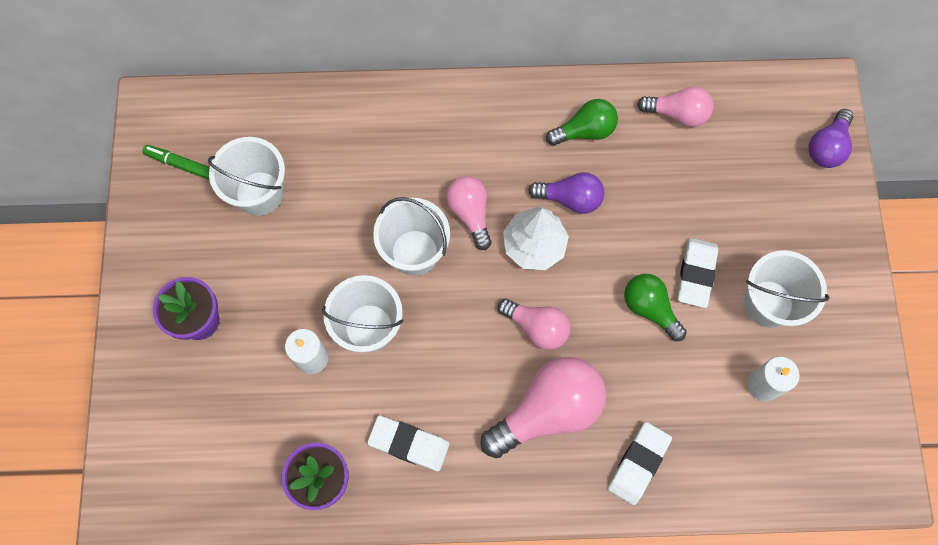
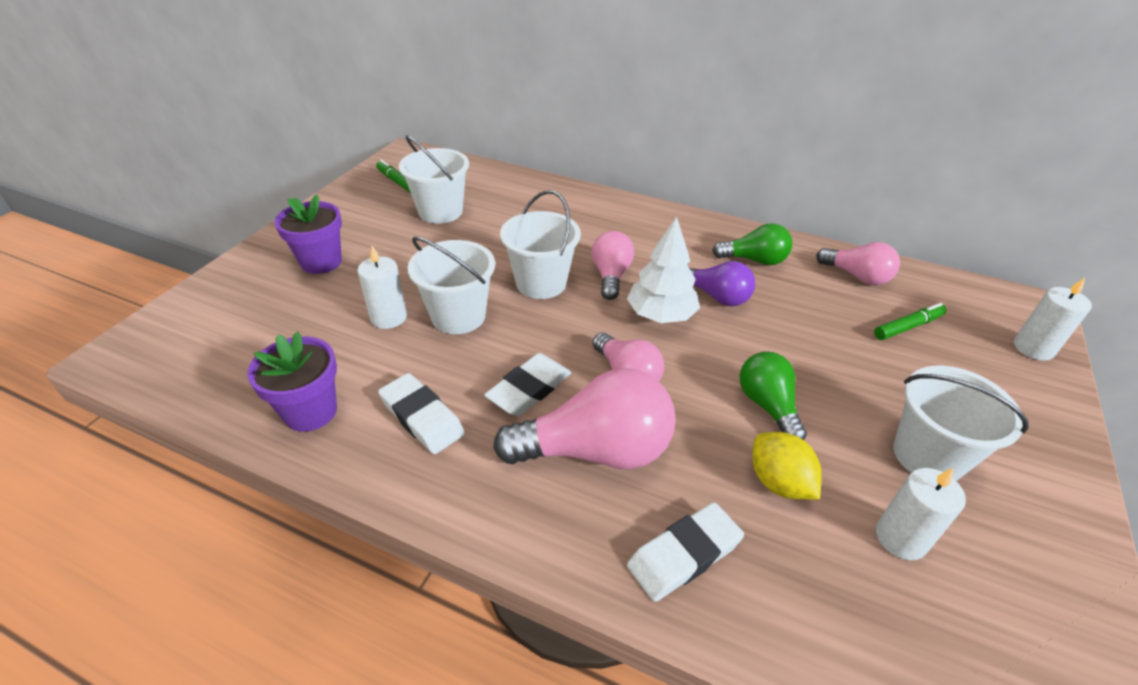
camera: 25 degrees right, 30 degrees down
(678, 377) = (778, 482): none -> yellow lemon
(696, 274) = (837, 396): white eraser -> white eraser (529, 389)
(731, 165) = (908, 327): none -> green marker
(827, 147) = (1033, 348): purple light bulb -> white candle

